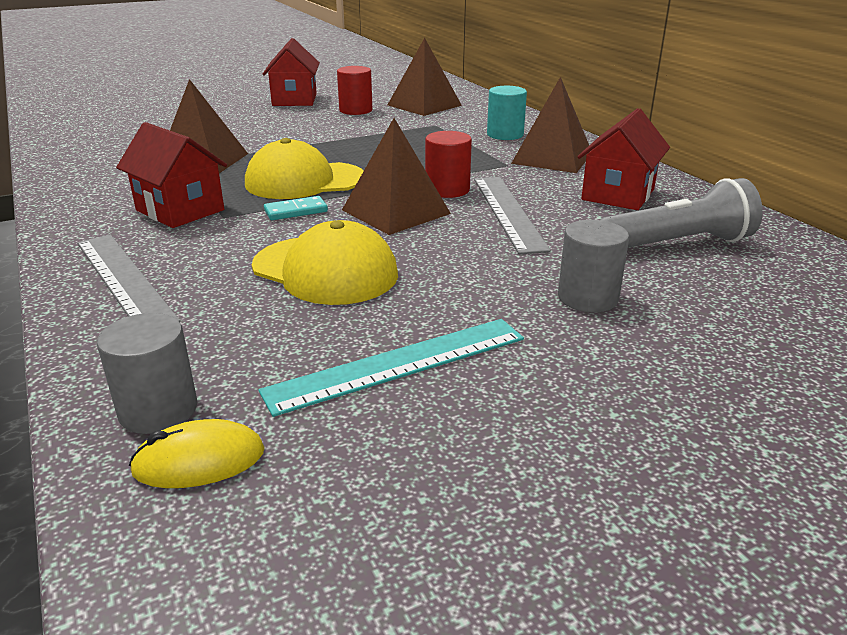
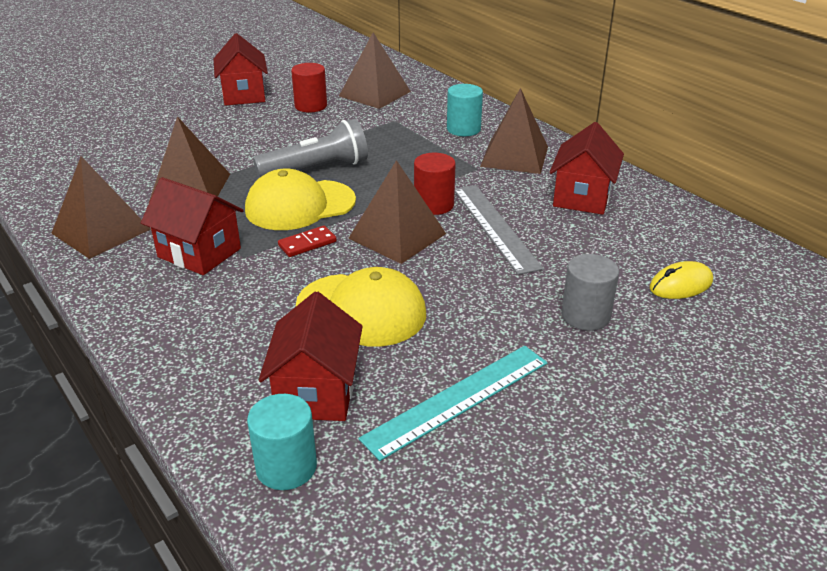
camera: 10 degrees left, 5 degrees up
(94, 187) = (101, 231): none -> brown pyramid
(124, 279) = (189, 339): grey ruler -> none
(158, 410) = (286, 467): grey cylinder -> turquoise cylinder
(199, 461) = (340, 507): yellow mouse -> yellow mouse (680, 285)
(234, 340) = (316, 392): none -> red house
(296, 211) = (307, 244): turquoise domino -> red domino
(677, 244) = (643, 250): grey flashlight -> grey flashlight (316, 169)

